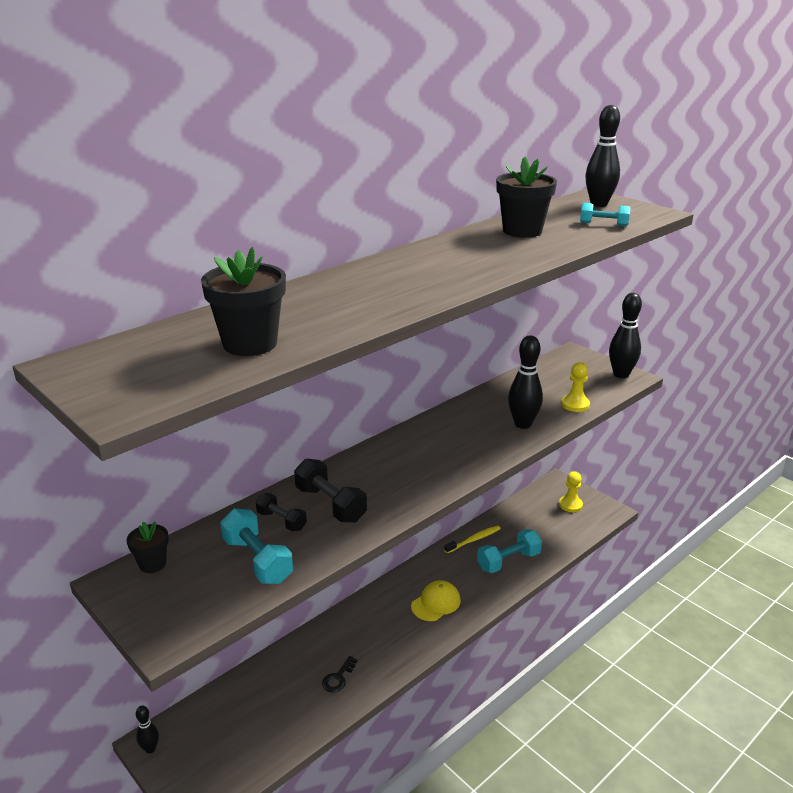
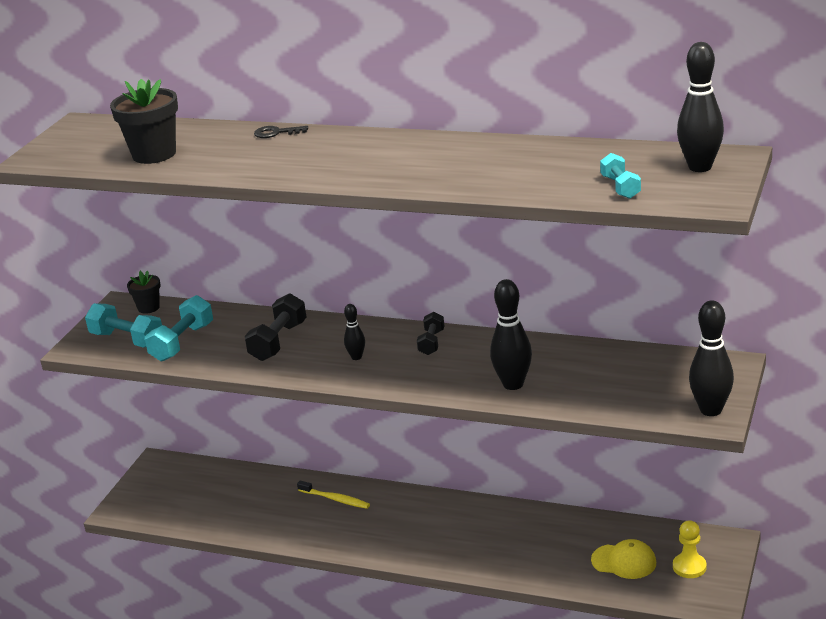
camera: 65 degrees right, 0 degrees up
(150, 749) = (151, 465): black bowling pin -> black bowling pin (356, 357)
(281, 521) = (238, 331): black dumbbell -> black dumbbell (431, 342)
(338, 678) = (283, 518): black key -> black key (276, 133)
(436, 603) = (423, 534): yellow cap -> yellow cap (624, 561)
(474, 540) = (546, 520): yellow toothbrush -> yellow toothbrush (335, 499)
(508, 561) = (533, 556): turquoise dumbbell -> turquoise dumbbell (127, 340)
(522, 231) = (538, 160): black flower pot -> none
(575, 404) = (594, 401): yellow pawn -> none

